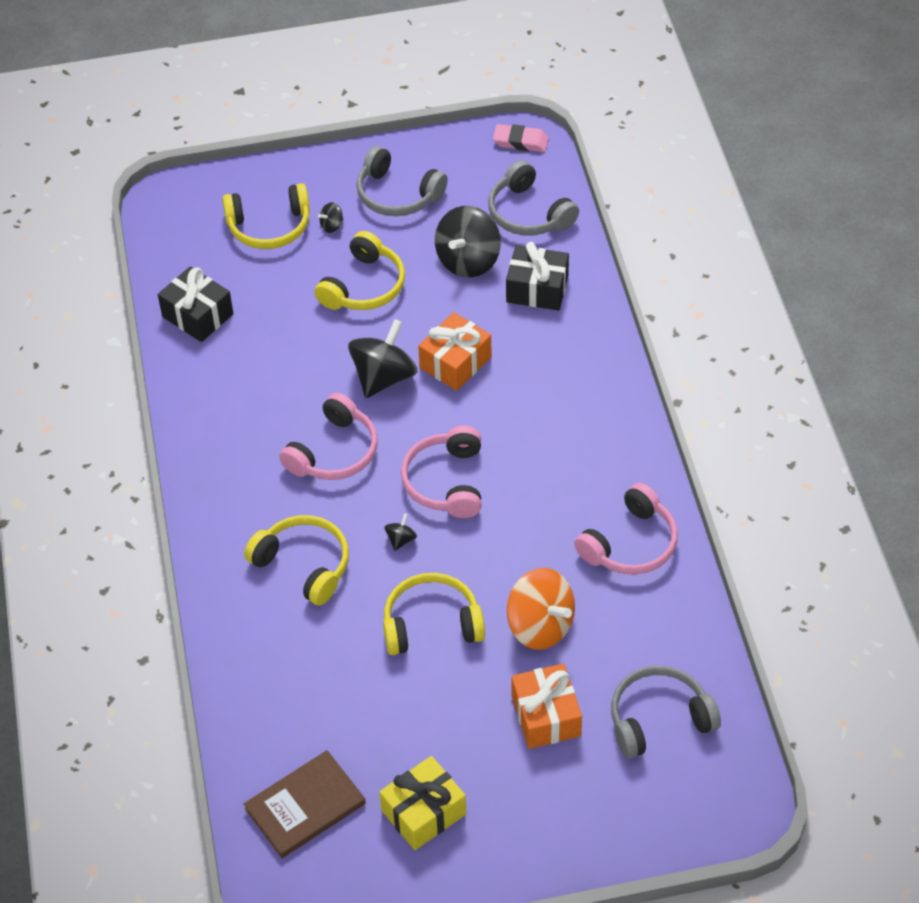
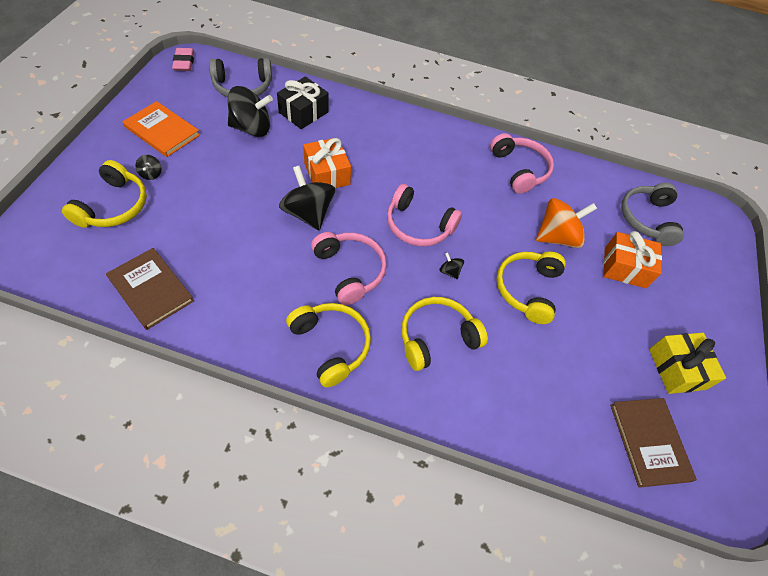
camera: 70 degrees left, 5 degrees up
(197, 315) = (151, 289): black gift -> brown book
(364, 286) = (221, 184): yellow headphones -> yellow headphones (331, 345)
(397, 195) = (162, 131): grey headphones -> orange book
(468, 260) = (251, 128): black spinning top -> black spinning top turned 60 degrees counterclockwise
(520, 142) = (184, 62): pink eraser -> pink eraser turned 45 degrees counterclockwise

